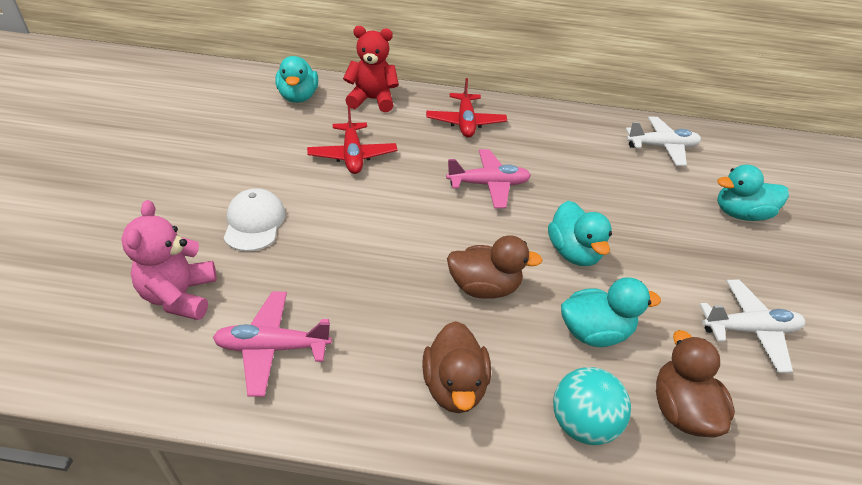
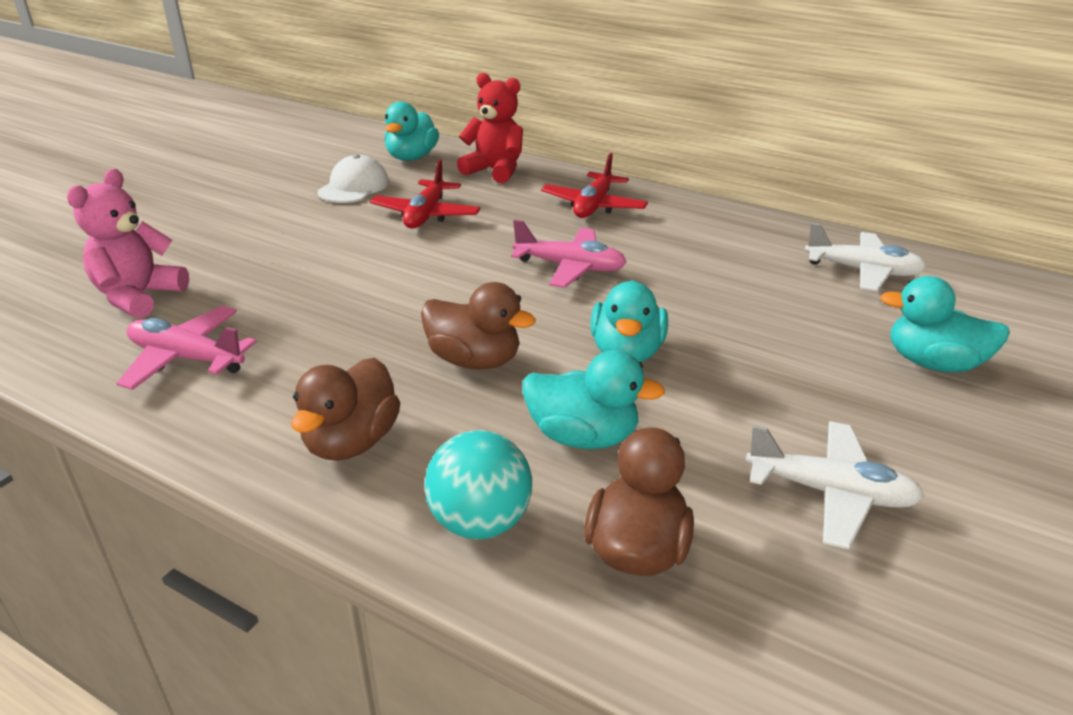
camera: 25 degrees right, 10 degrees down
(254, 222) = (266, 253): white cap -> white cap (354, 187)

